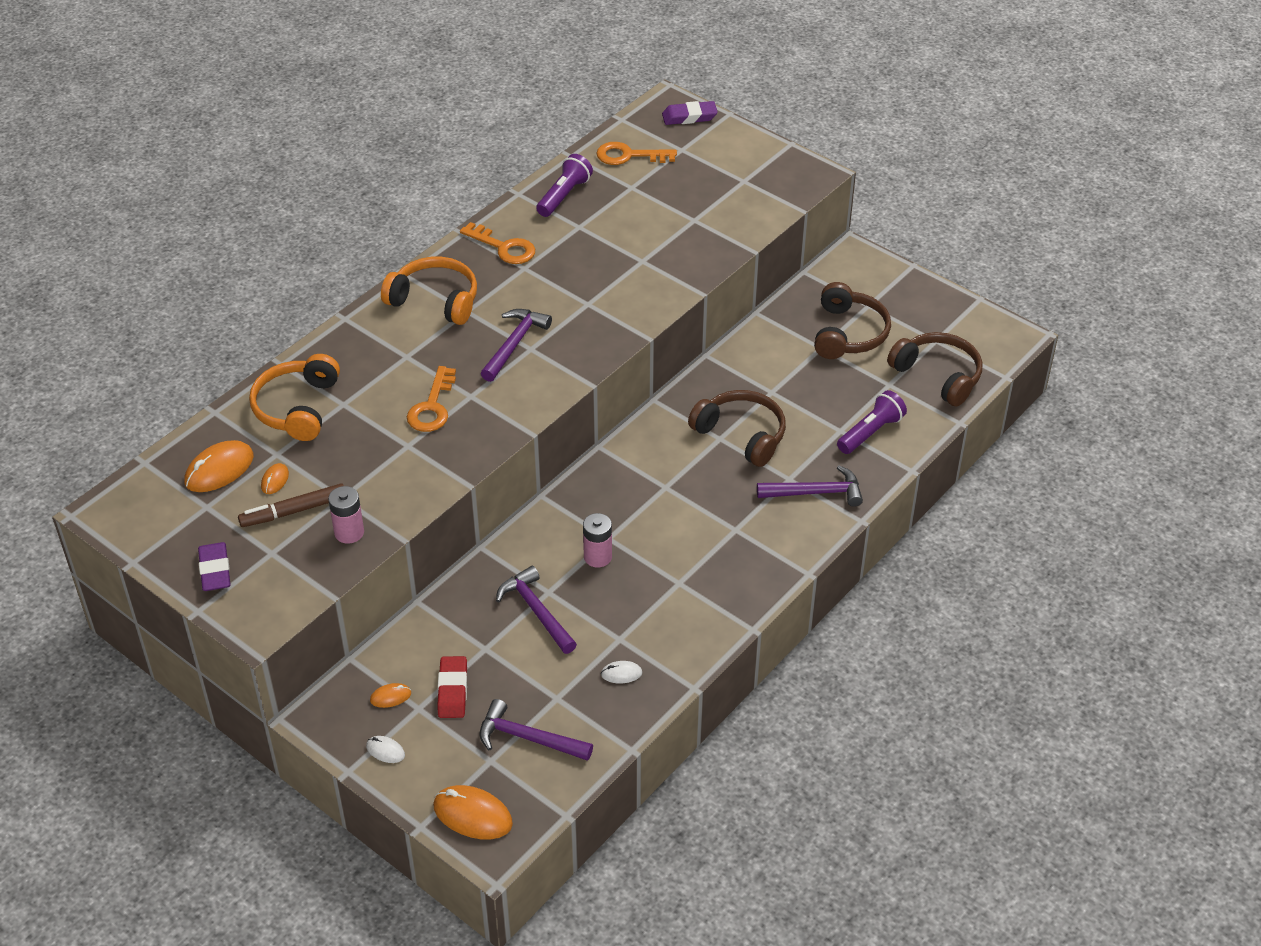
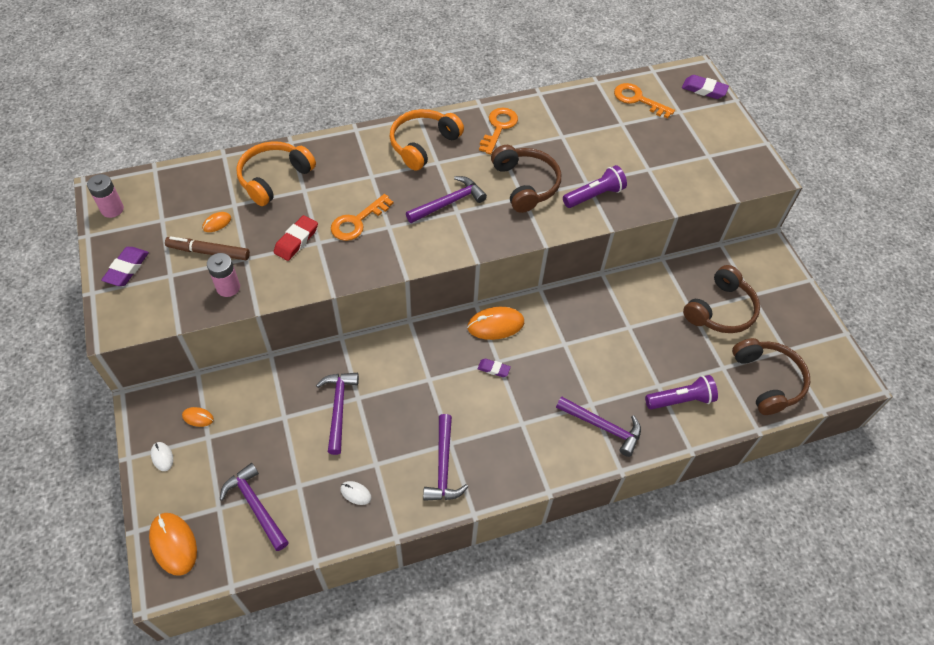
camera: 30 degrees right, 10 degrees up
(219, 470) = (191, 197): orange mouse -> orange mouse (495, 325)
(435, 300) = (423, 144): orange headphones -> orange headphones turned 105 degrees counterclockwise
(452, 690) = (238, 437): red eraser -> red eraser (296, 240)
(504, 247) = (498, 127): orange key -> orange key turned 135 degrees counterclockwise
(564, 195) = (569, 108): purple flashlight -> purple flashlight (594, 195)
(597, 557) = (410, 390): pink battery -> pink battery (112, 209)
(667, 496) = (493, 369): none -> purple eraser
(689, 605) = (443, 466): none -> purple hammer
(741, 435) = (582, 349): brown headphones -> brown headphones (525, 184)

